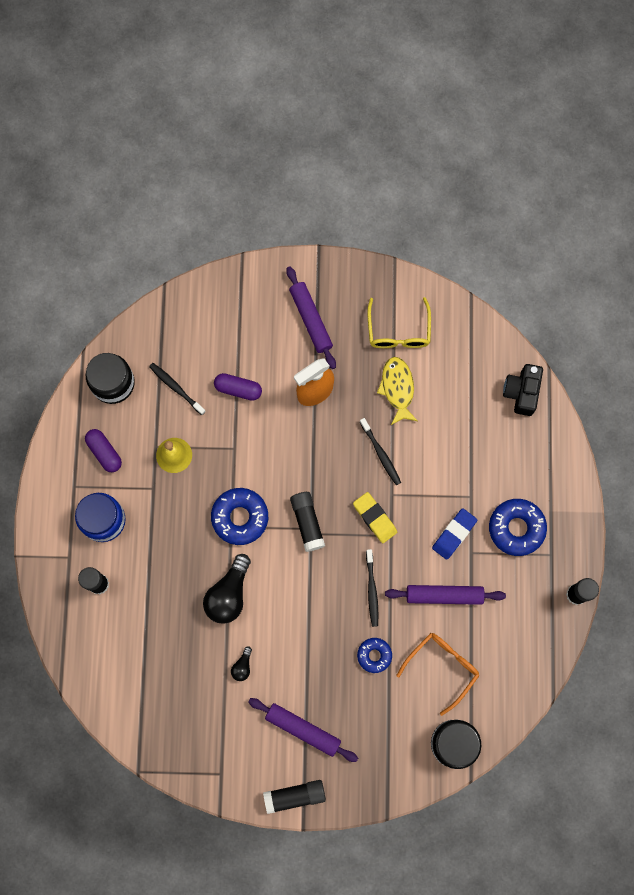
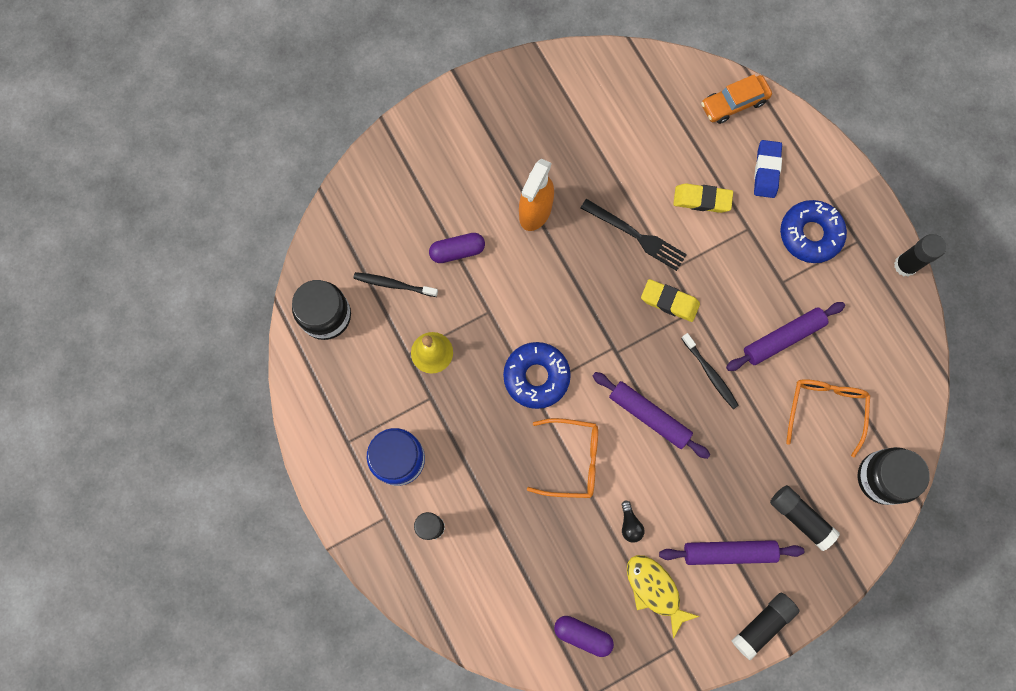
camera: 30 degrees left, 0 degrees up
(104, 452) = (359, 390): purple capsule -> purple capsule (582, 635)
(229, 594) = (572, 460): black light bulb -> orange glasses
(307, 522) = (606, 343): black glue stick -> black glue stick (800, 517)
(310, 320) = (488, 145): purple rolling pin -> purple rolling pin (648, 416)
(374, 655) = (752, 436): blue donut -> none
(380, 453) = (636, 236): black toothbrush -> black fork
(397, 388) = (613, 164): yellow fish -> yellow fish (654, 589)
(398, 331) = (581, 109): yellow glasses -> none
(448, 454) = (702, 200): none -> yellow eraser
(454, 534) = (755, 274): blue eraser -> blue eraser (766, 171)
(521, 392) = (734, 103): black camera -> orange car

